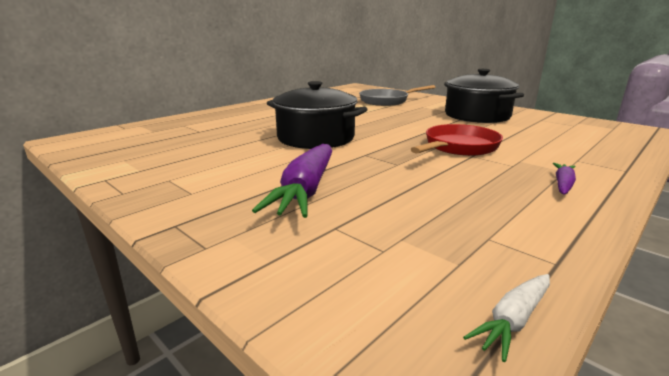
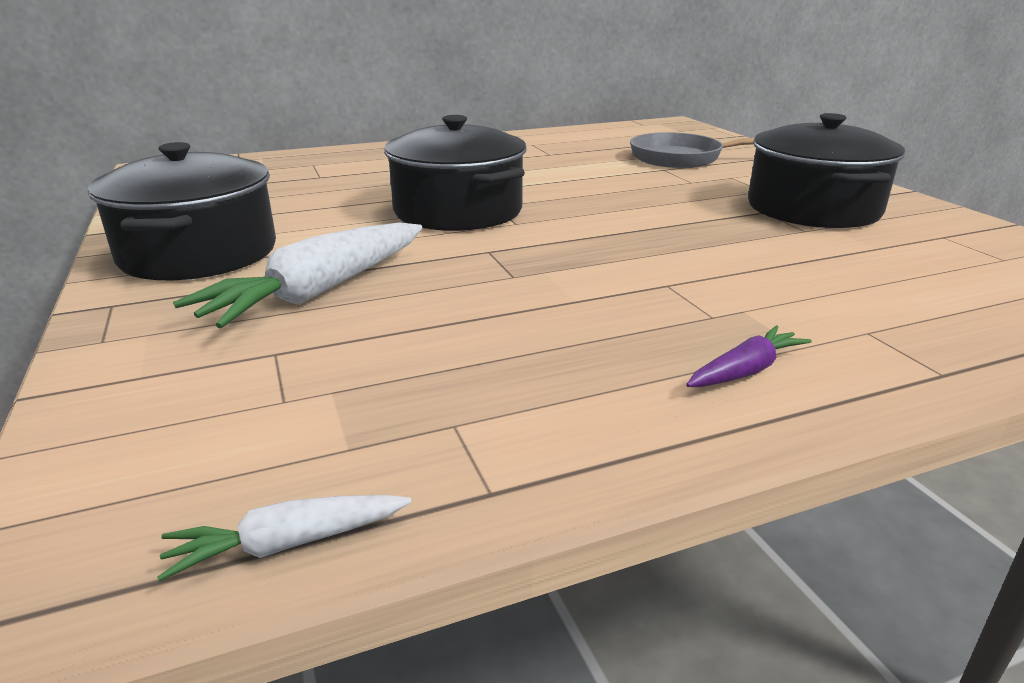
camera: 25 degrees right, 5 degrees up
(189, 184) = (199, 253): none -> black pot
(306, 190) = (319, 292): purple carrot -> white carrot
(458, 147) = (667, 265): red pan -> none

